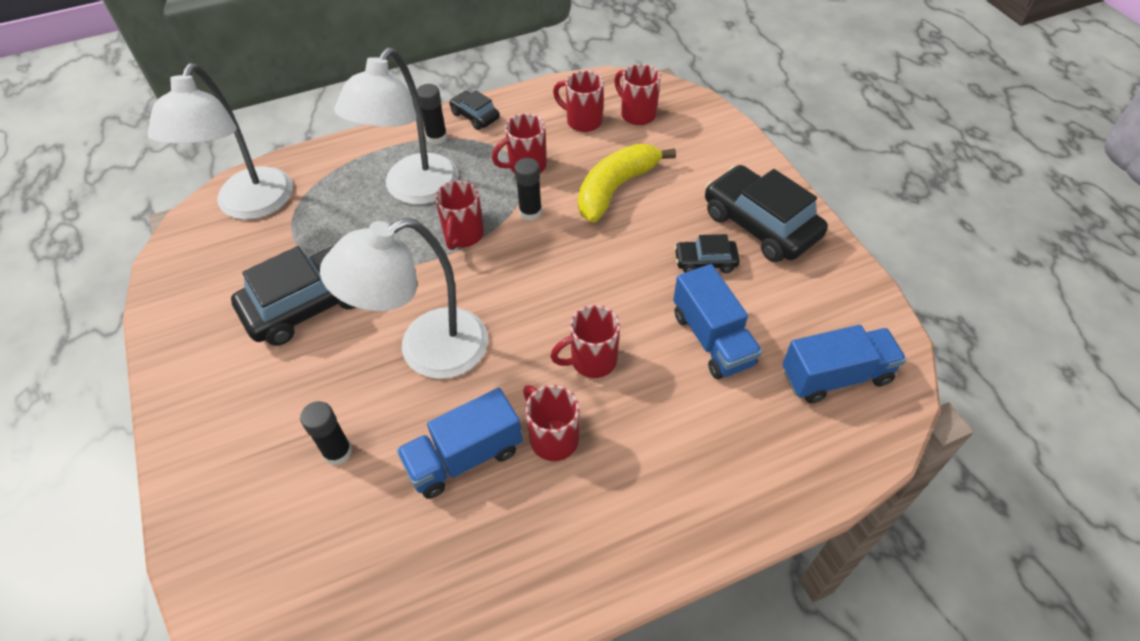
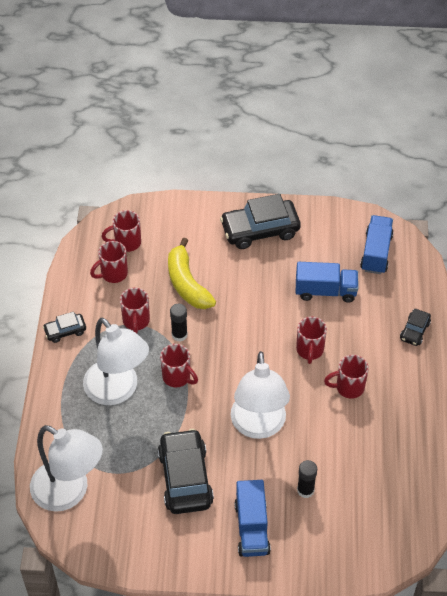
camera: 65 degrees left, 0 degrees up
(437, 137) = (72, 360): black glue stick -> none
(464, 457) = (339, 431): blue truck -> blue truck (252, 528)
(705, 261) = (271, 268): black car -> black car (414, 331)

